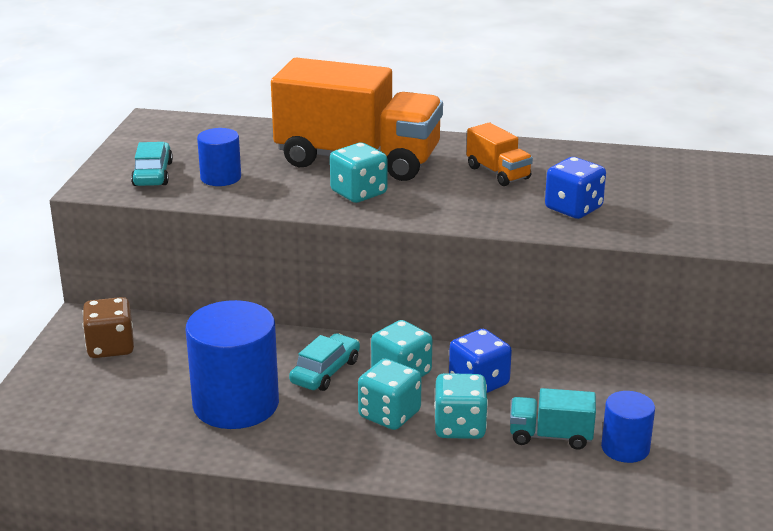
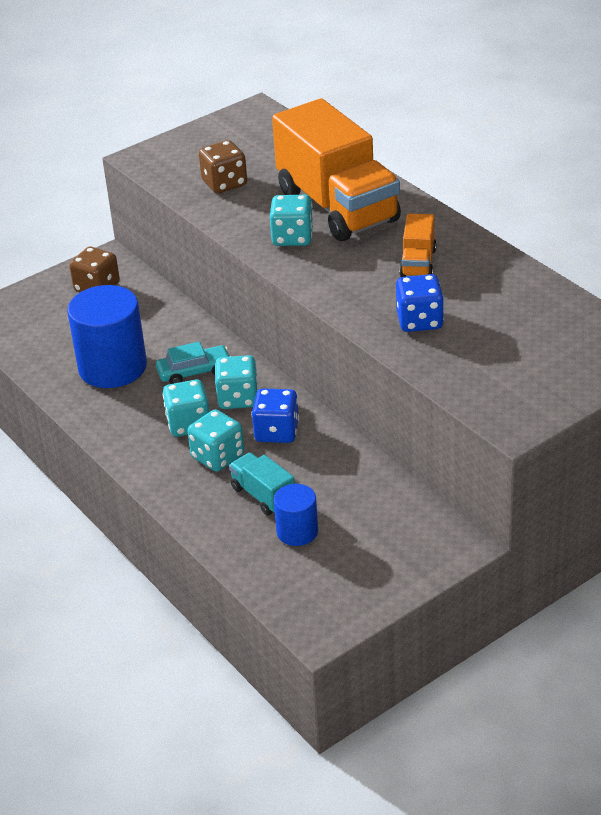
camera: 45 degrees right, 10 degrees up
(153, 174) = (188, 161): turquoise car -> none
(220, 177) = (224, 183): blue cylinder -> brown dice

